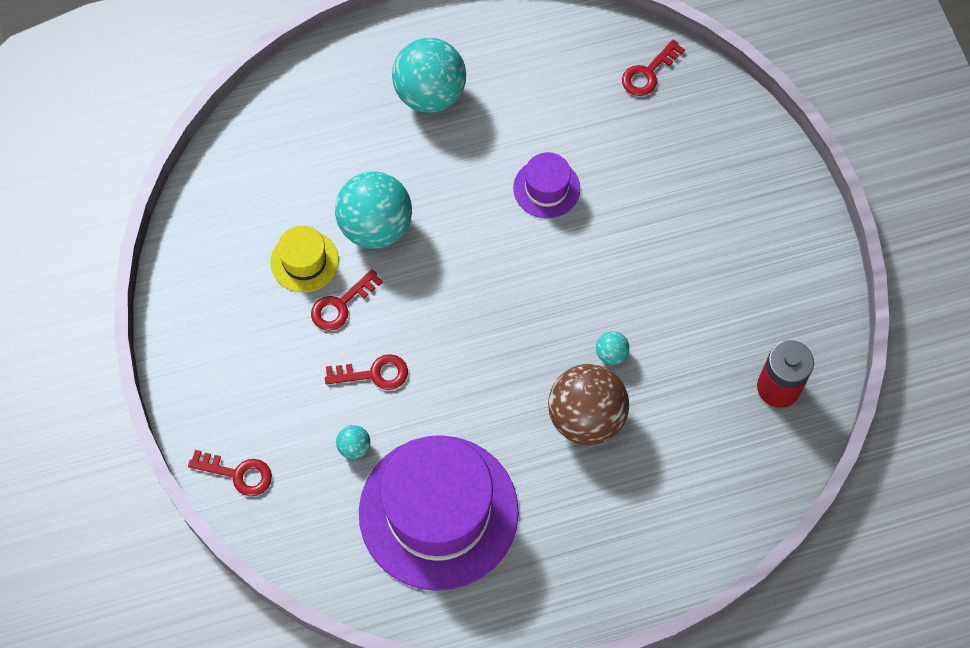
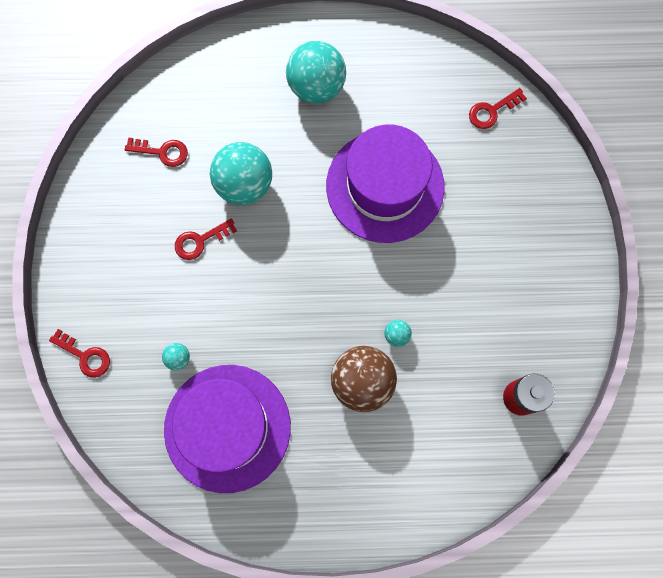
camera: 15 degrees right, 10 degrees up
(304, 261) = (182, 198): yellow hat -> none
(374, 374) = (209, 303): red key -> red key (162, 152)
(546, 188) = (385, 186): purple hat -> purple hat, size x2.19

